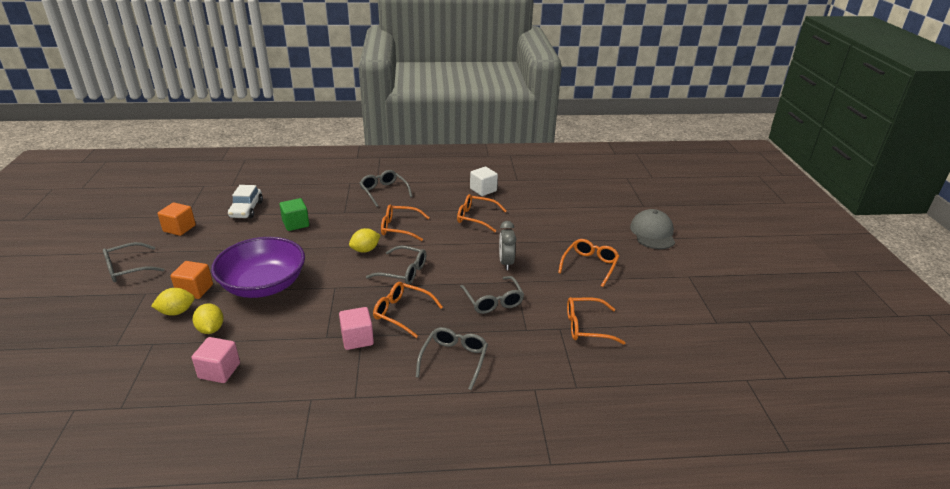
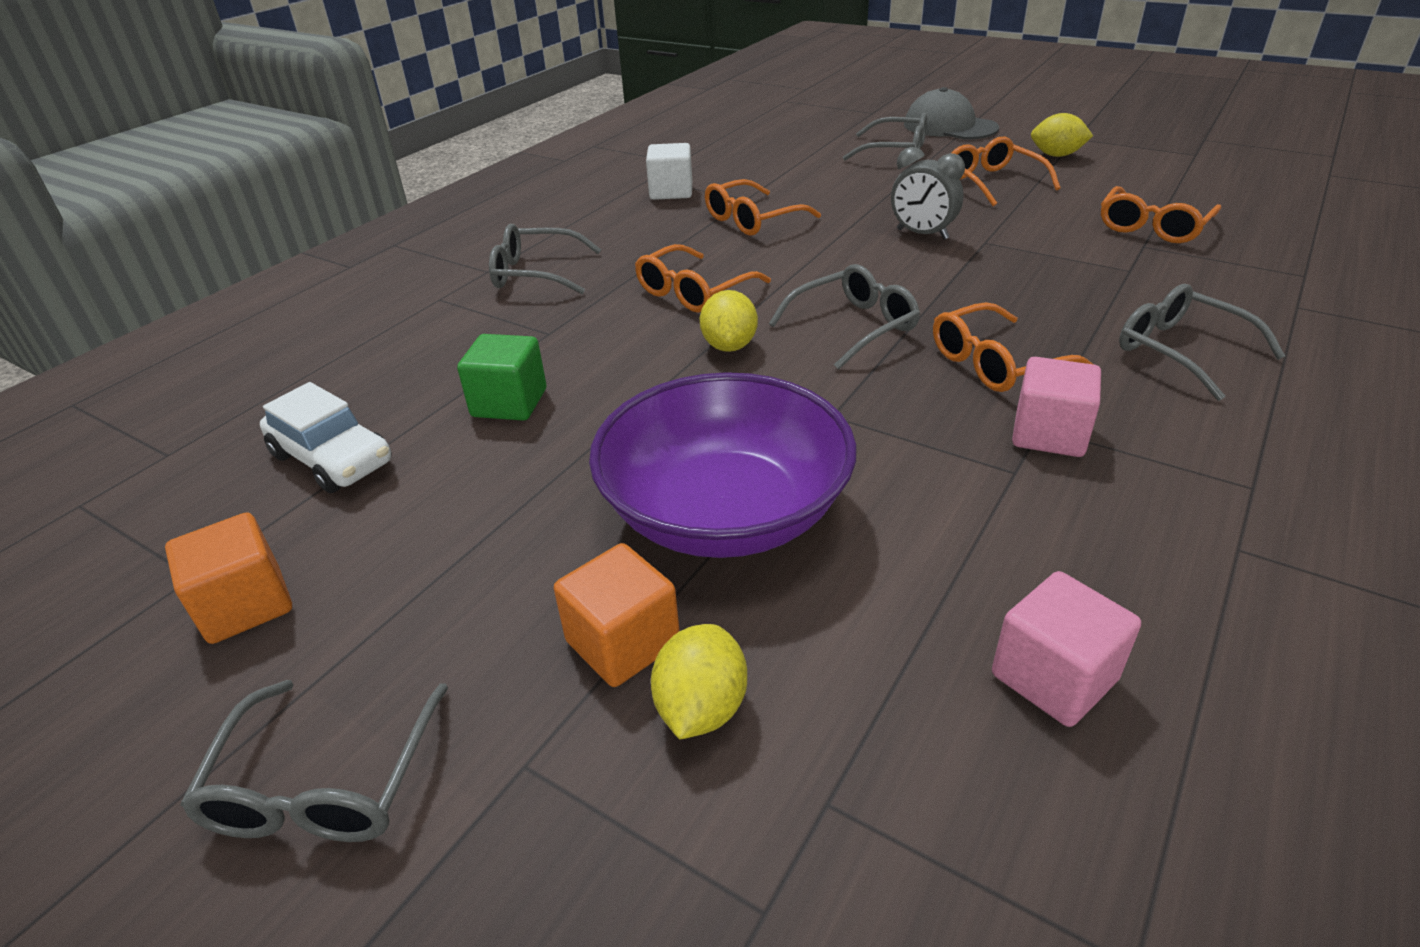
camera: 50 degrees left, 5 degrees up
(211, 329) = (848, 652): yellow lemon -> yellow lemon (1056, 155)
(493, 301) = (1026, 273): grey glasses -> grey glasses (895, 151)

